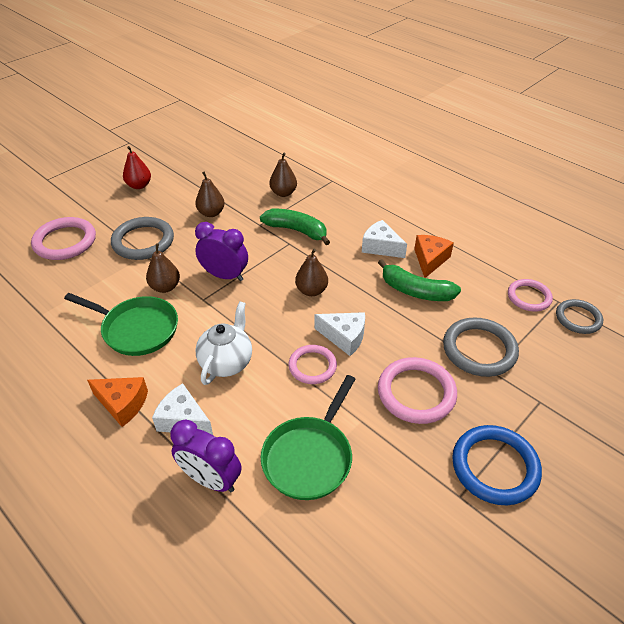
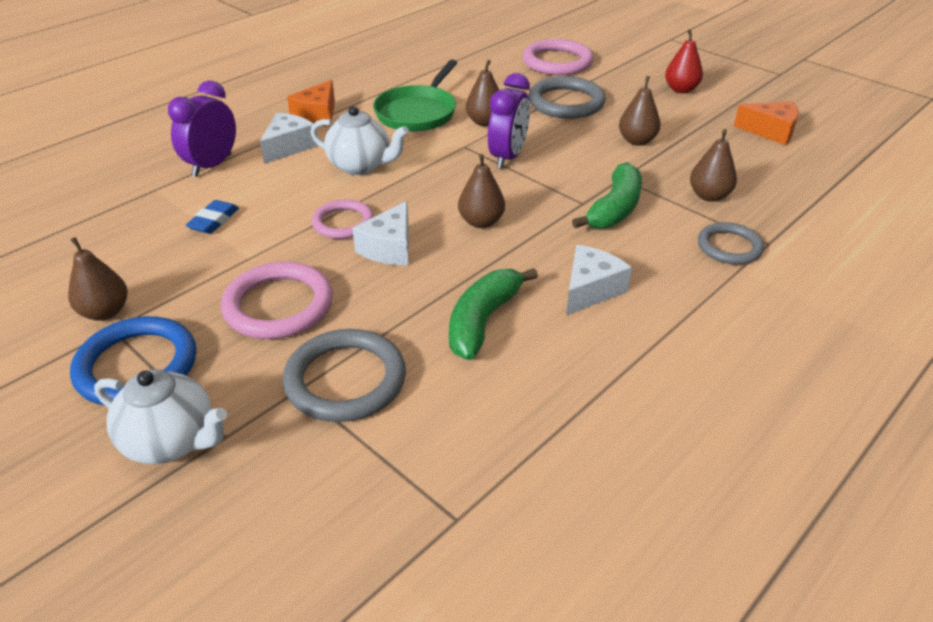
camera: 90 degrees right, 5 degrees down
(309, 457) = (213, 221): green pan -> blue eraser
(430, 260) = (564, 345): orange cheese -> orange cheese (770, 131)
(441, 508) = (105, 312): none -> brown pear
(529, 297) = (468, 471): pink ring -> none
(552, 428) = (172, 442): none -> white teapot
(578, 318) = (405, 542): grey ring -> grey ring (729, 247)

